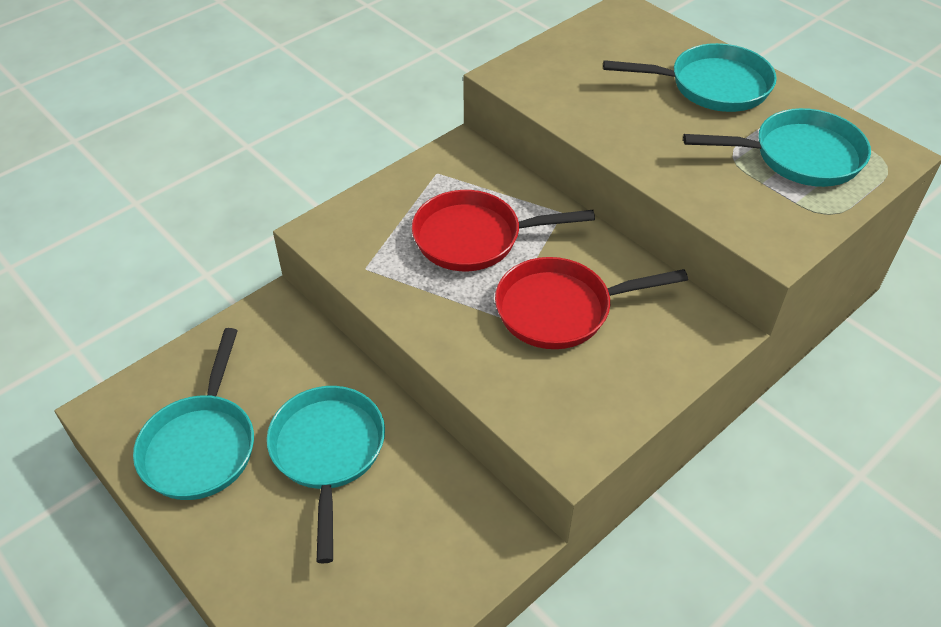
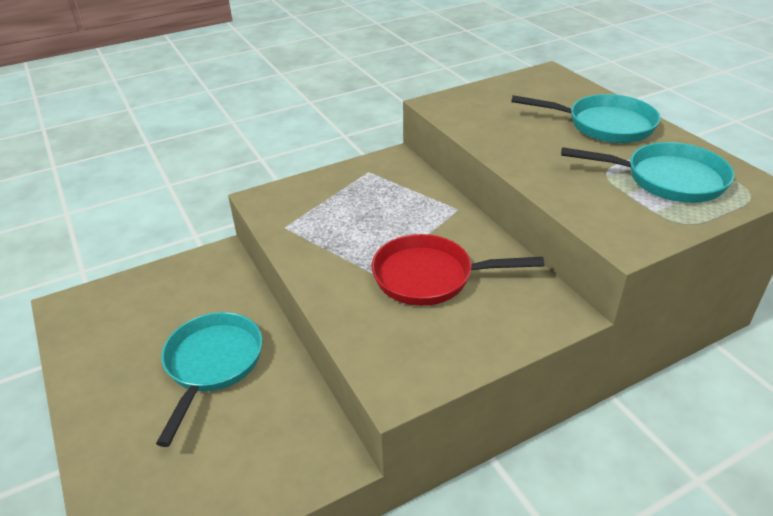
camera: 15 degrees right, 10 degrees down
(201, 445) = (119, 342): turquoise pan -> none
(474, 238) = (379, 217): red pan -> none

